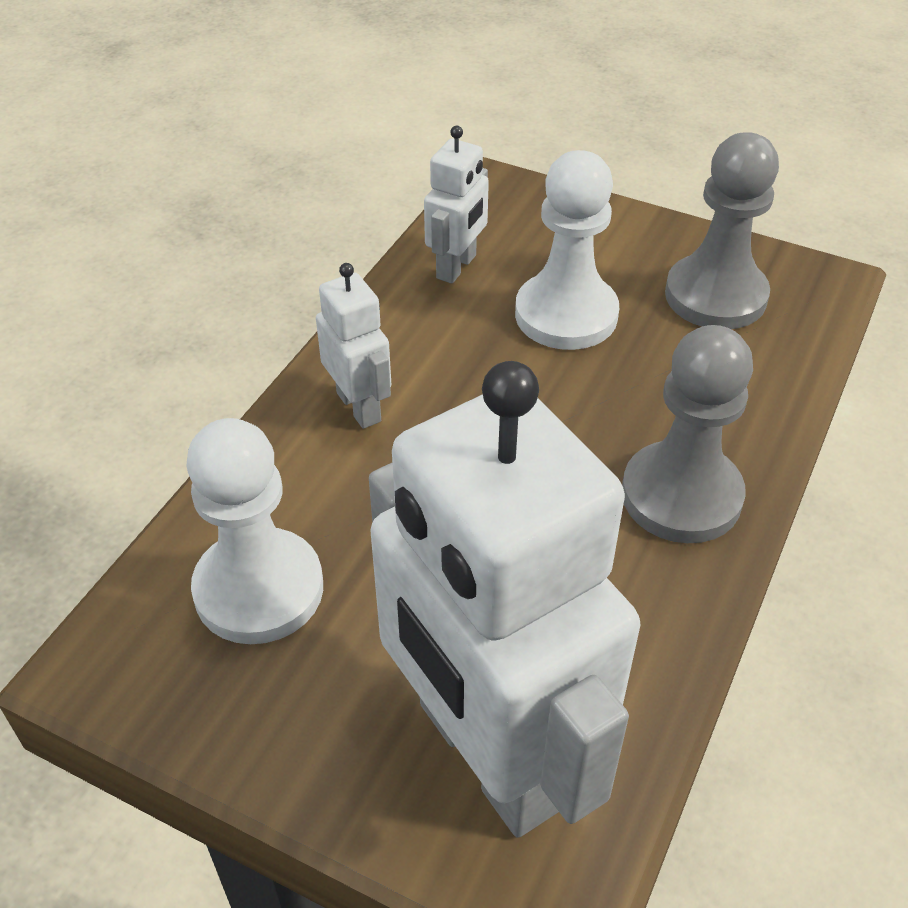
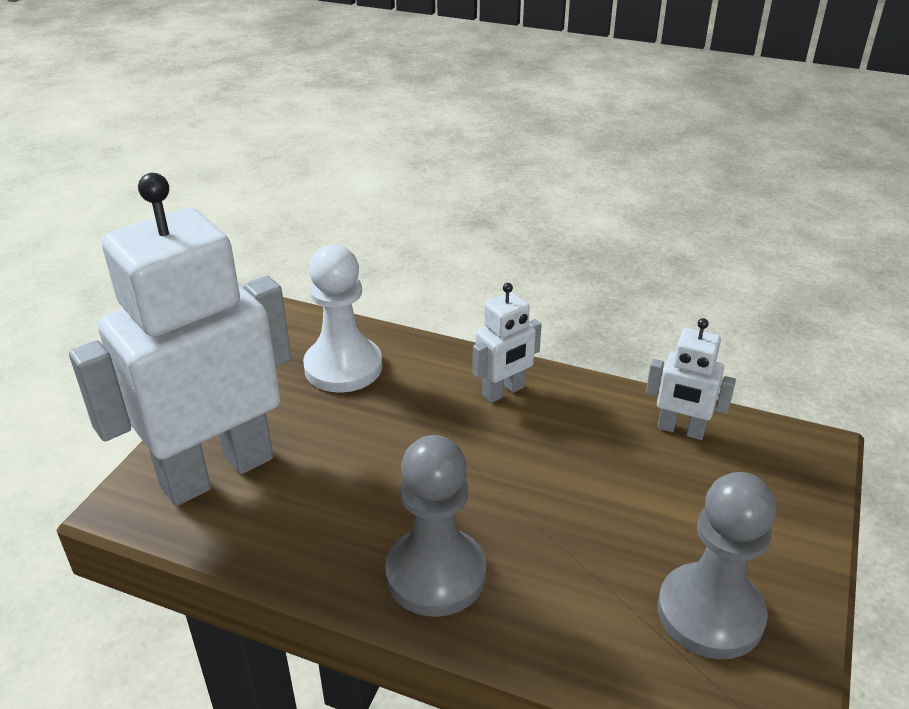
camera: 85 degrees right, 10 degrees down
(566, 315) = (642, 500): white pawn -> none

